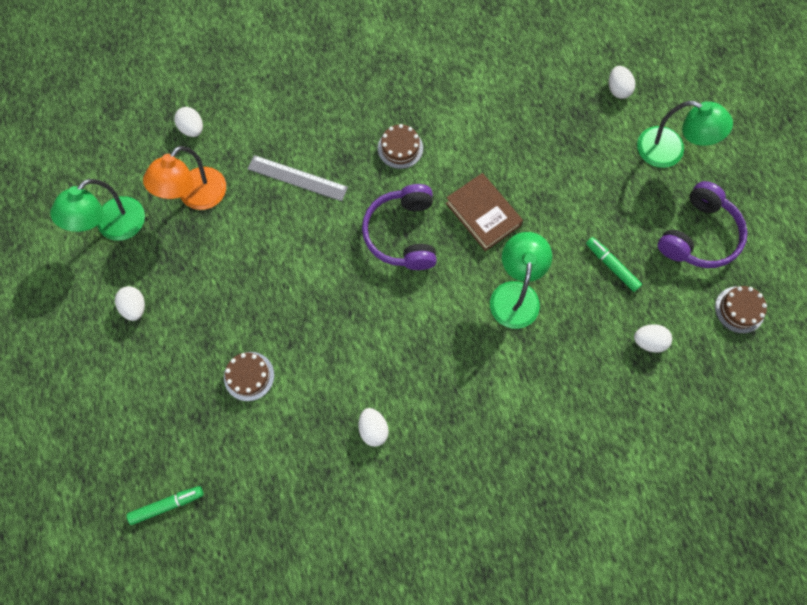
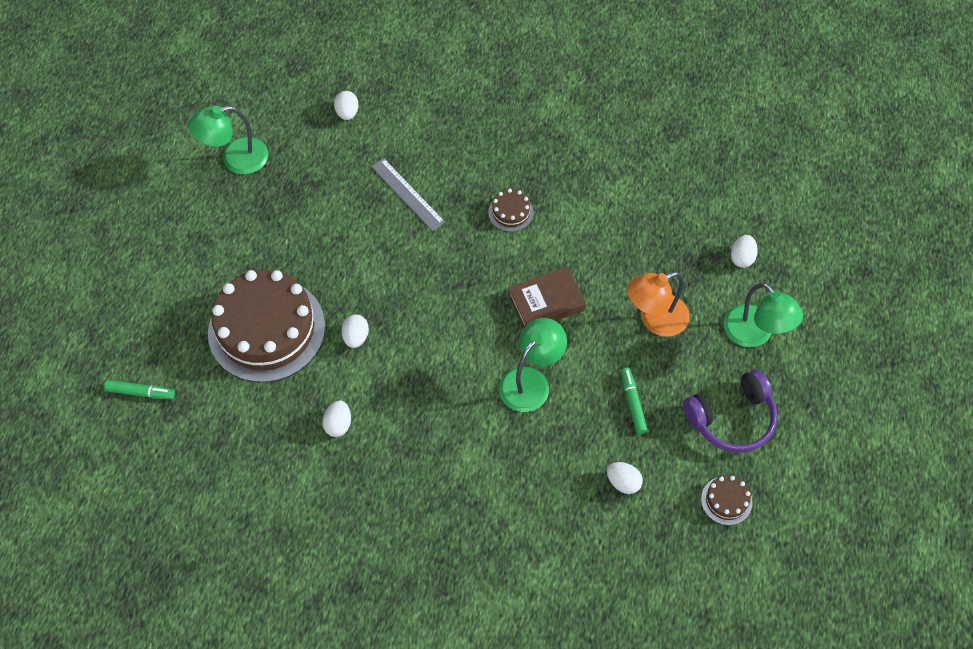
camera: 30 degrees right, 10 degrees down
(135, 307) = (212, 230): white egg -> white egg (356, 337)
(195, 197) = (315, 168): orange lamp -> orange lamp (655, 319)
(249, 376) = (266, 329): brown cake -> brown cake, size x2.45
(402, 234) = (466, 283): purple headphones -> none
(483, 214) = (546, 302): brown book -> brown book turned 75 degrees clockwise

